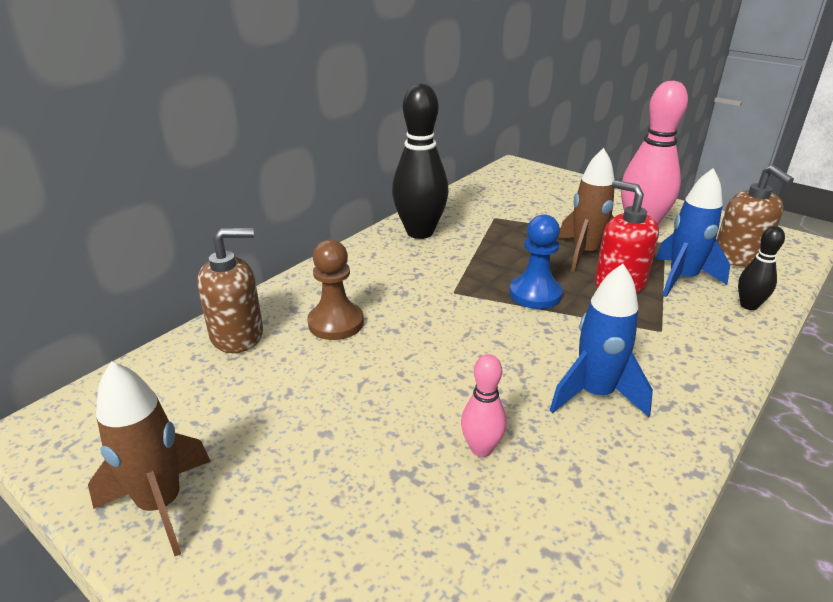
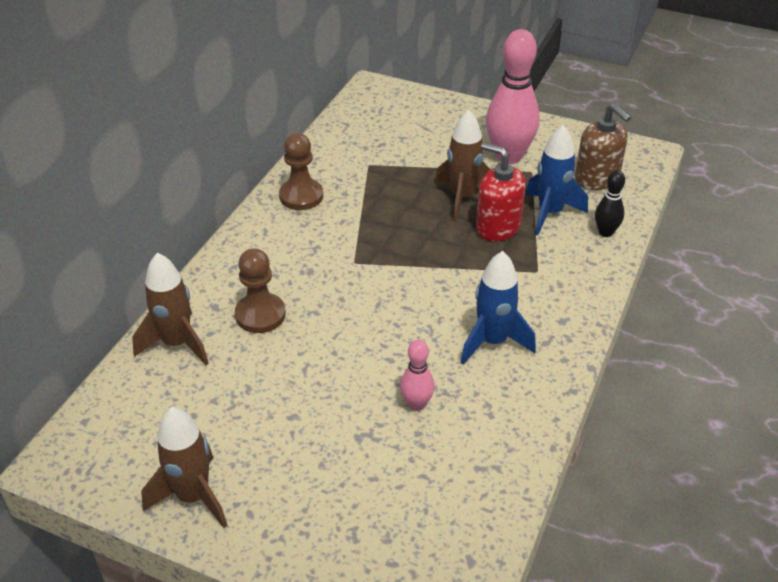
camera: 15 degrees left, 10 degrees up
(237, 335) = (177, 344): brown soap dispenser -> brown rocket
(420, 232) = (301, 196): black bowling pin -> brown pawn
(535, 294) = (427, 252): blue pawn -> none

